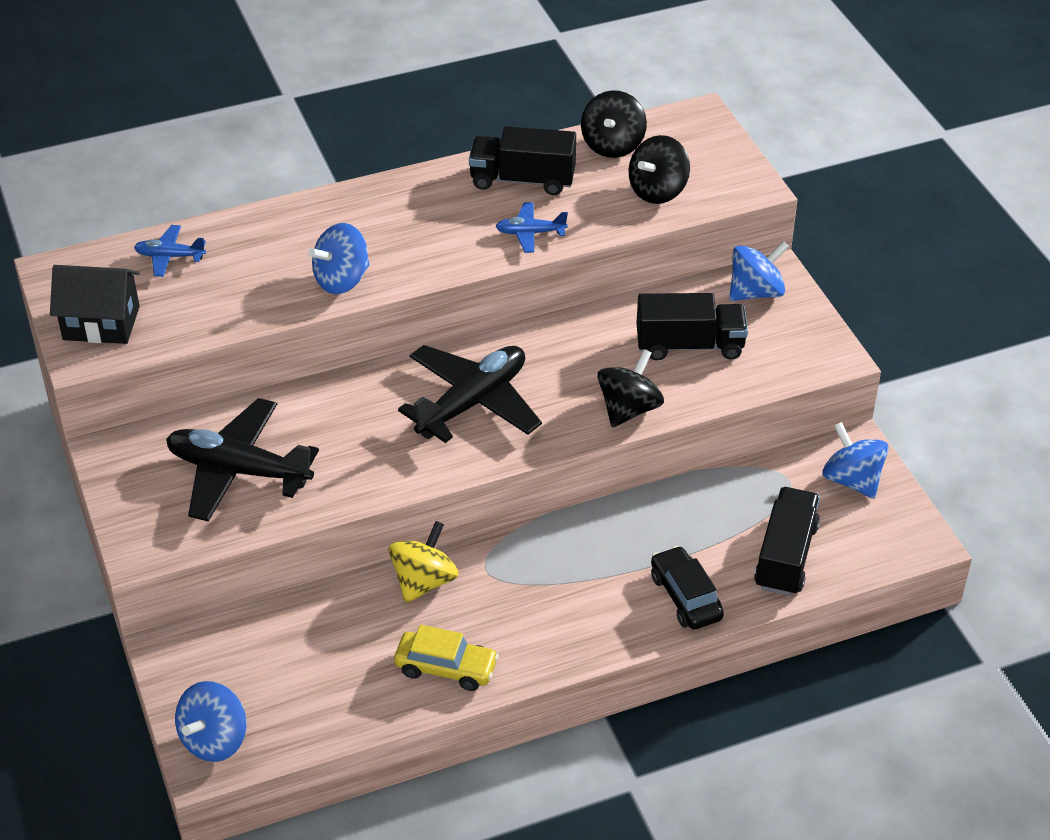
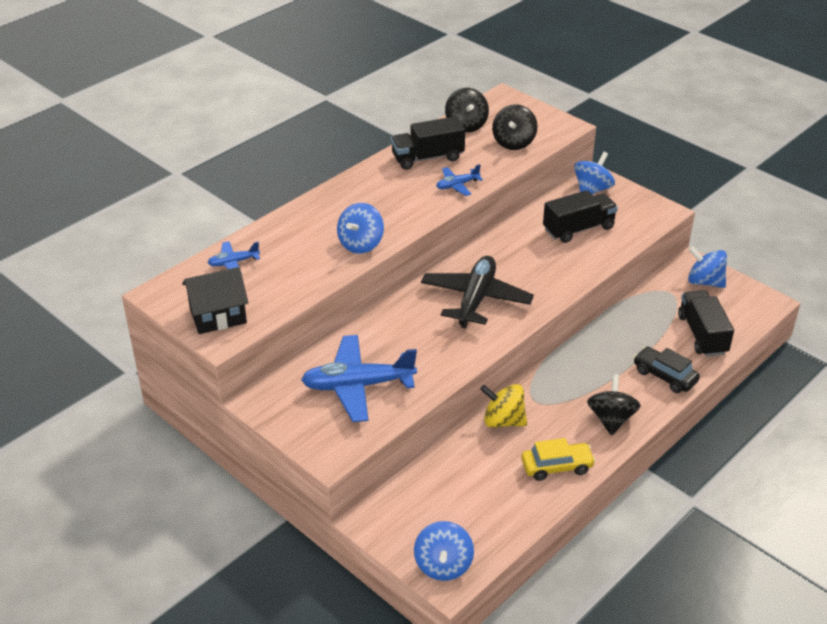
camera: 25 degrees left, 5 degrees down
(238, 470) = (357, 386): black plane -> blue plane
(424, 581) = (503, 421): yellow spinning top -> yellow spinning top turned 75 degrees counterclockwise
(629, 409) = (572, 274): black spinning top -> black spinning top (611, 419)

